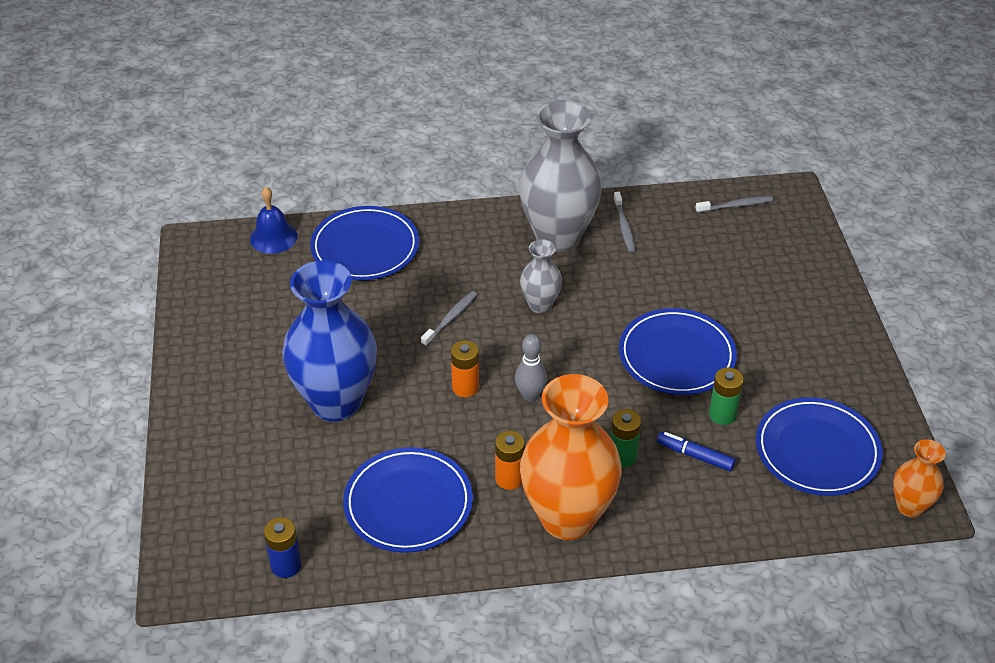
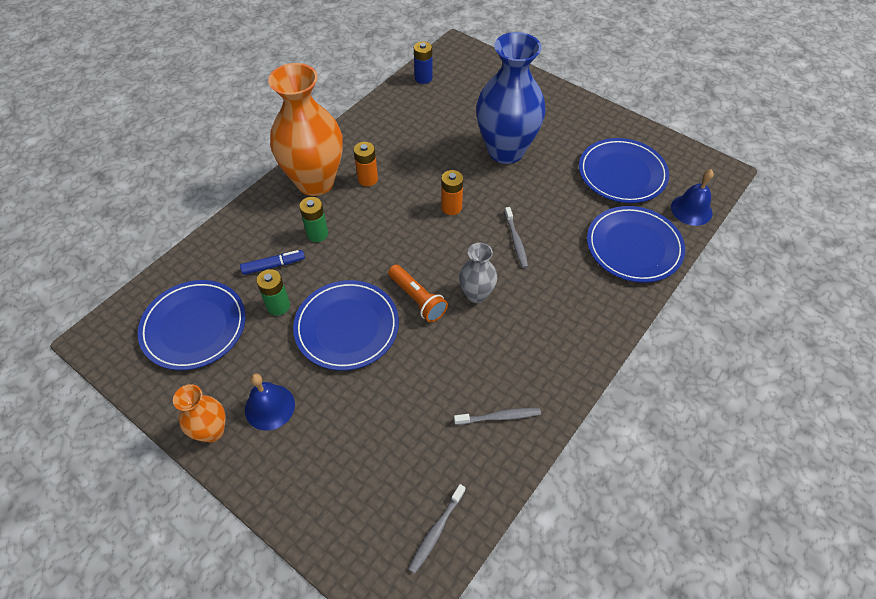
camera: 135 degrees right, 10 degrees up
(408, 503) = (403, 134): blue plate -> blue plate (622, 174)
(530, 395) = (409, 230): grey bowling pin -> none
(558, 236) = (533, 363): grey vase -> none
(593, 335) = (417, 299): none -> orange flashlight
(624, 226) = (499, 417): grey toothbrush -> grey toothbrush turned 135 degrees clockwise
(794, 343) = (270, 407): none -> blue bell
(910, 506) = (105, 331): orange vase -> orange vase (212, 431)

